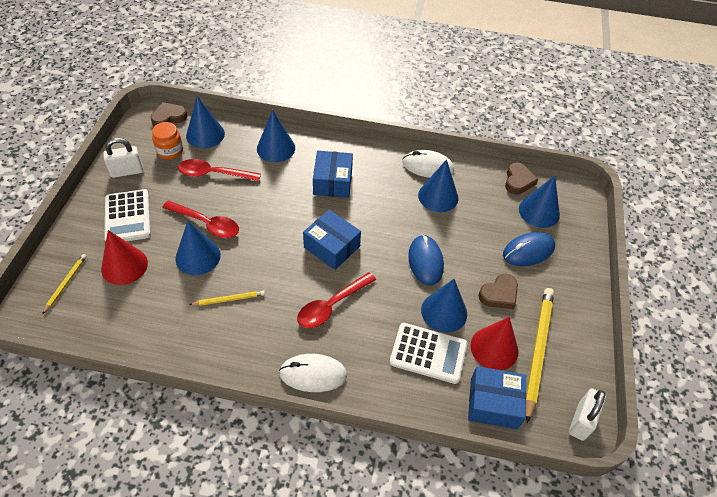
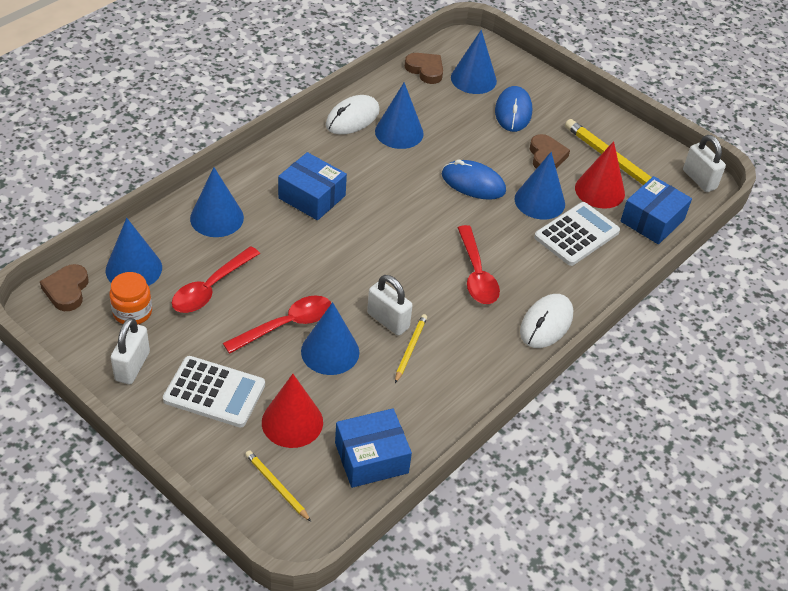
camera: 60 degrees left, 5 degrees down
(247, 274) = (388, 320): none -> white padlock
(331, 247) = (402, 240): blue box -> blue box (371, 458)

